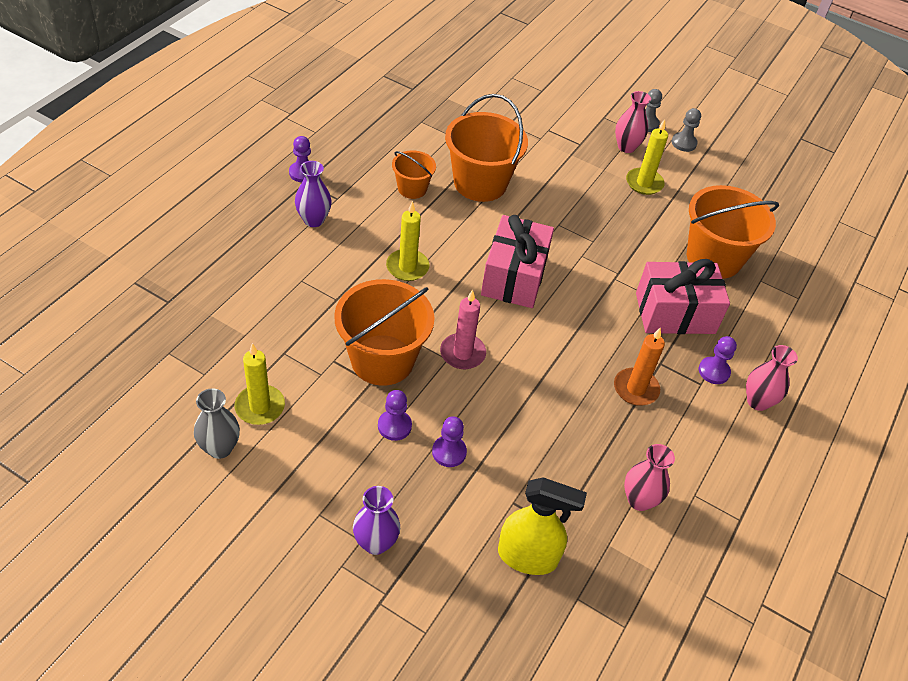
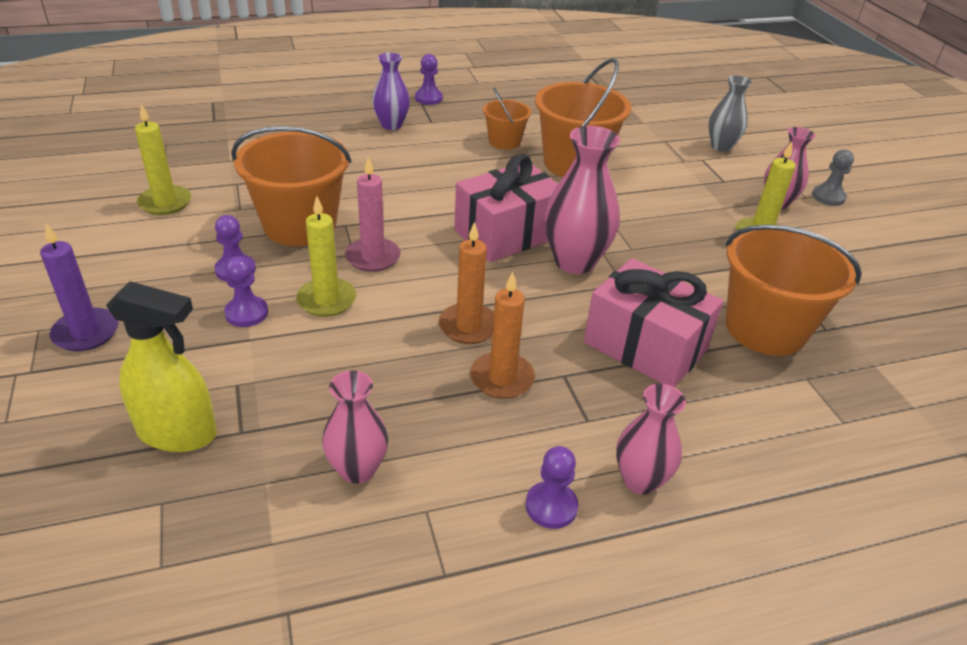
camera: 45 degrees right, 10 degrees down
(220, 448) = (98, 209): grey vase -> grey vase (721, 146)
(375, 543) = (86, 332): purple vase -> purple candle
(407, 267) = (419, 183): yellow candle -> yellow candle (326, 300)
(528, 557) = (177, 433): yellow spray bottle -> yellow spray bottle turned 45 degrees counterclockwise
(575, 274) = (574, 262): none -> pink vase
(579, 366) = (468, 326): none -> orange candle
(683, 143) = (858, 228): grey pawn -> none
(714, 371) = (620, 419): purple pawn -> purple pawn (551, 506)

